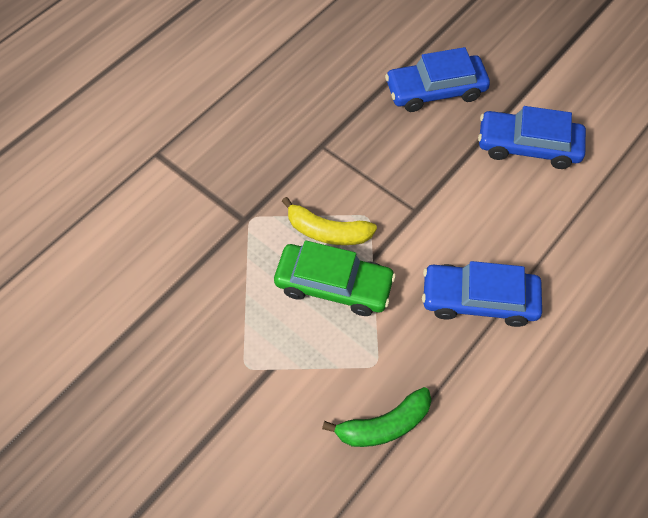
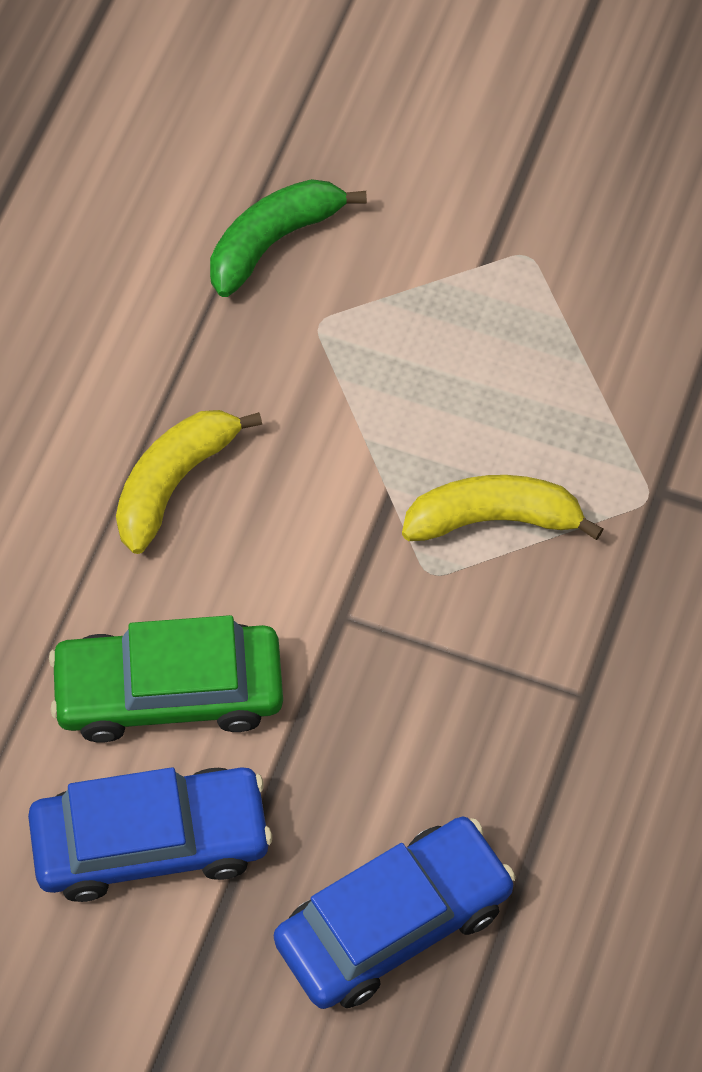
camera: 160 degrees right, 0 degrees up
(333, 285) = (440, 425): green car -> green car (169, 691)
(478, 299) = (174, 482): blue car -> yellow banana

